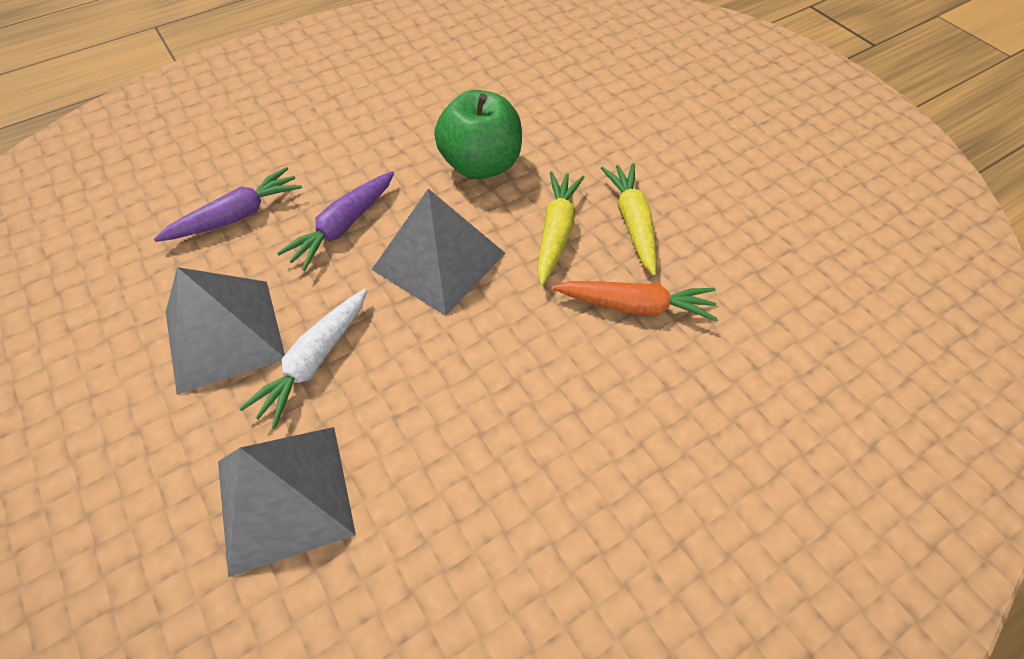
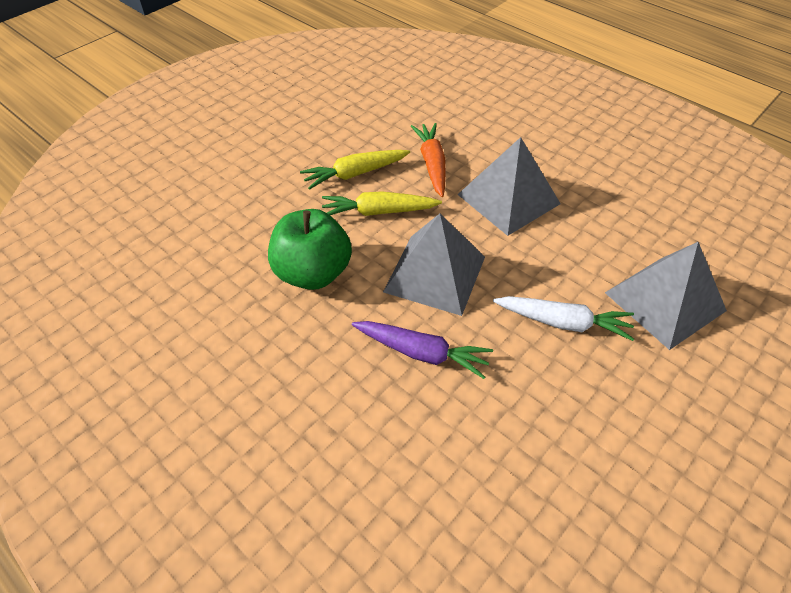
camera: 105 degrees left, 5 degrees down
(224, 334) = (574, 396): grey pyramid -> grey pyramid (508, 199)
(236, 216) = (441, 454): purple carrot -> none

